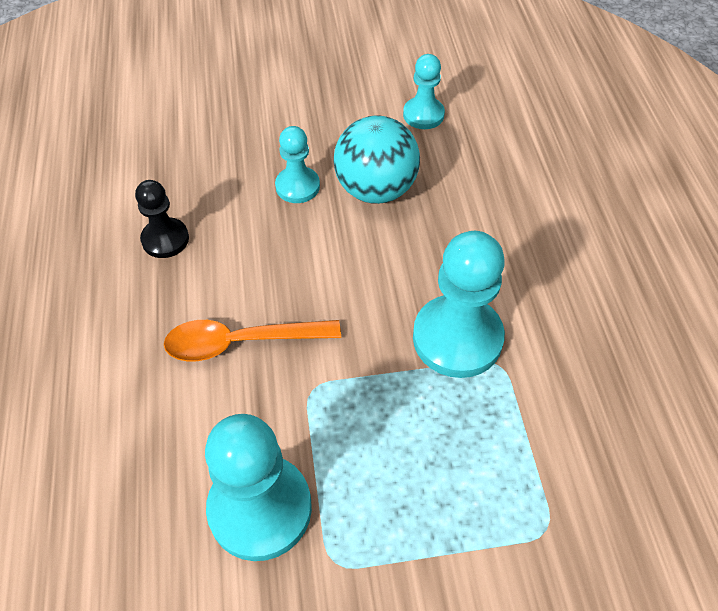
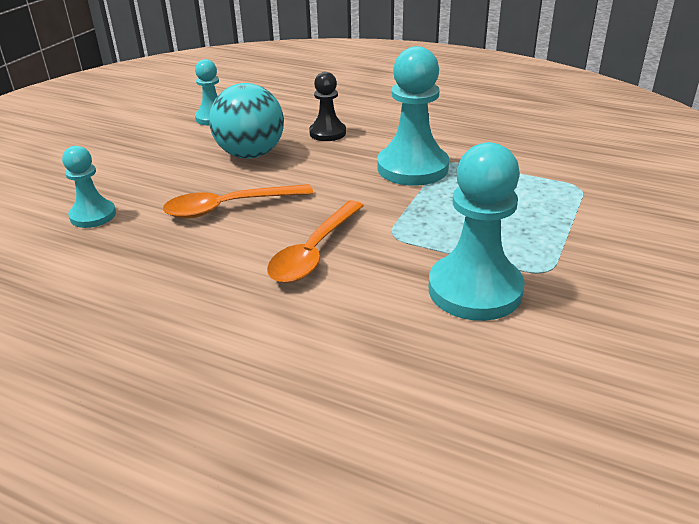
camera: 55 degrees left, 20 degrees down
(165, 239) = (159, 257): black pawn -> black pawn (327, 133)
(270, 235) = (229, 207): none -> orange spoon
(297, 186) = (200, 182): turquoise pawn -> turquoise pawn (93, 215)

